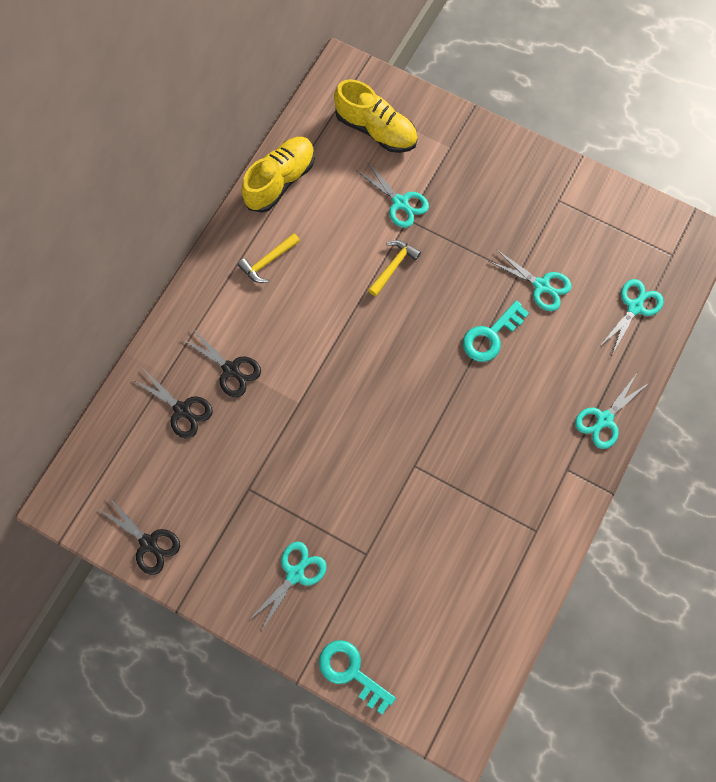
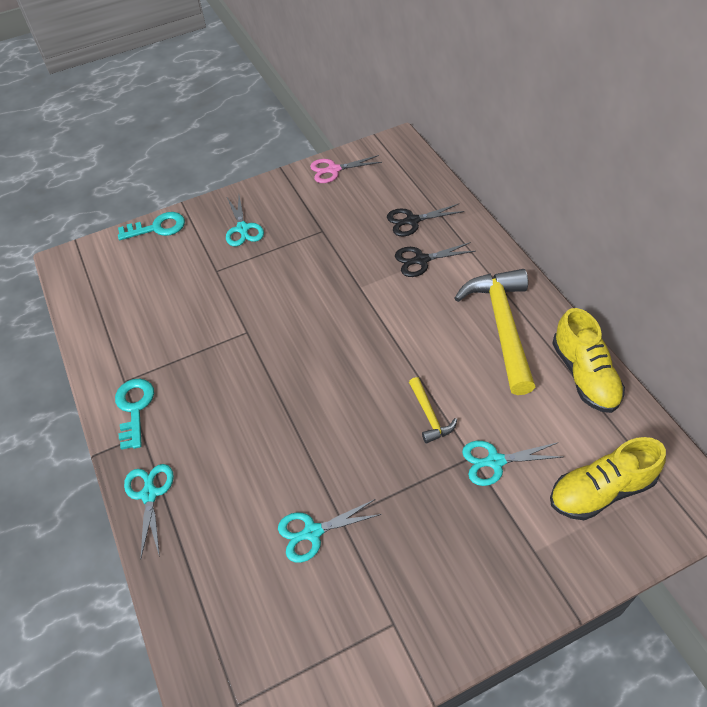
camera: 130 degrees right, 20 degrees down
(148, 543) = (333, 170): black scissors -> pink scissors
(268, 261) = (502, 326): yellow hammer -> yellow hammer, size x2.16
(490, 336) = (301, 453): turquoise key -> turquoise key (134, 408)
(635, 307) = (218, 609): turquoise scissors -> none

